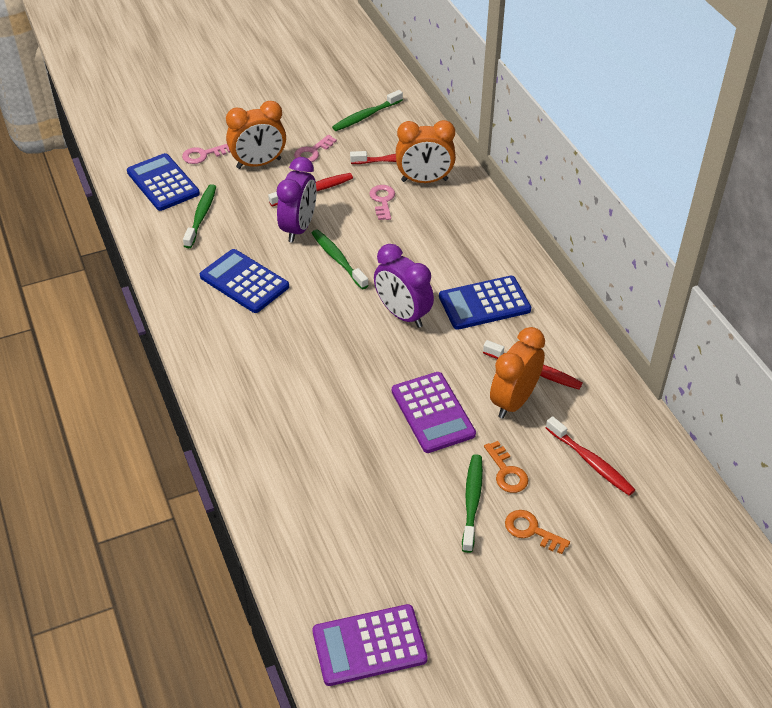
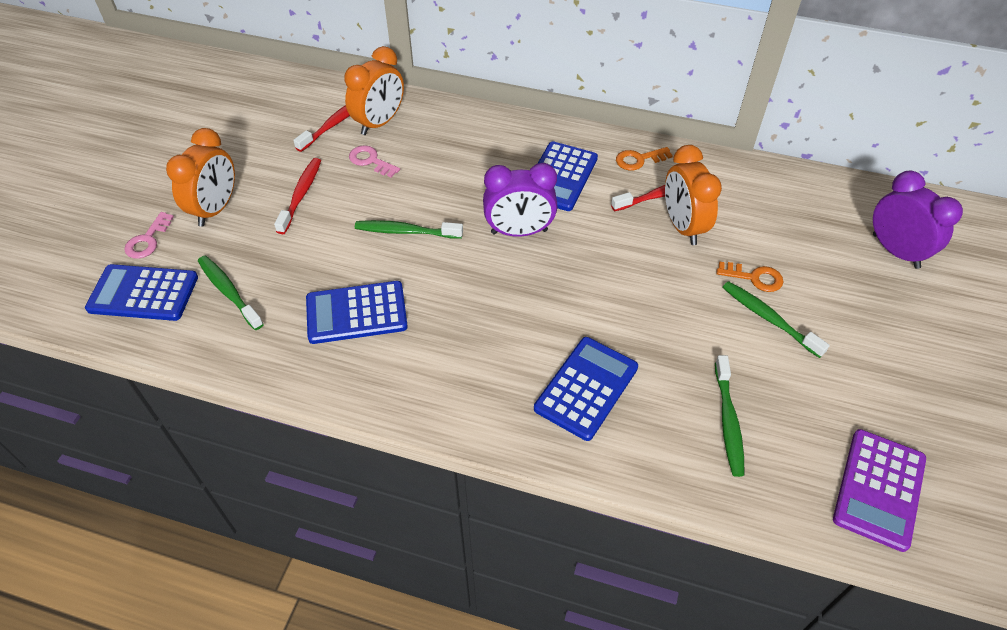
camera: 50 degrees left, 5 degrees up
(298, 431) = (586, 388): none -> blue calculator
(299, 228) = (335, 233): purple clock -> purple clock (895, 251)
(312, 152) = (251, 166): pink key -> none
(366, 116) = (254, 107): green toothbrush -> green toothbrush (728, 421)
(432, 413) = (650, 282): purple calculator -> none
(531, 530) = (827, 301): orange key -> orange key (639, 160)
(591, 462) = (784, 224): red toothbrush -> none

